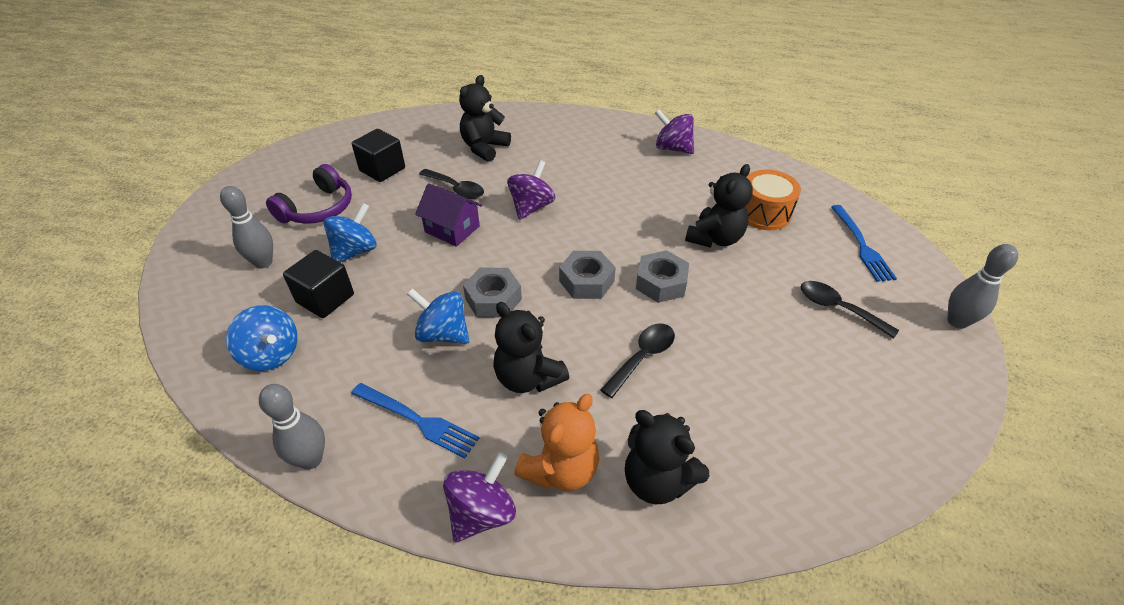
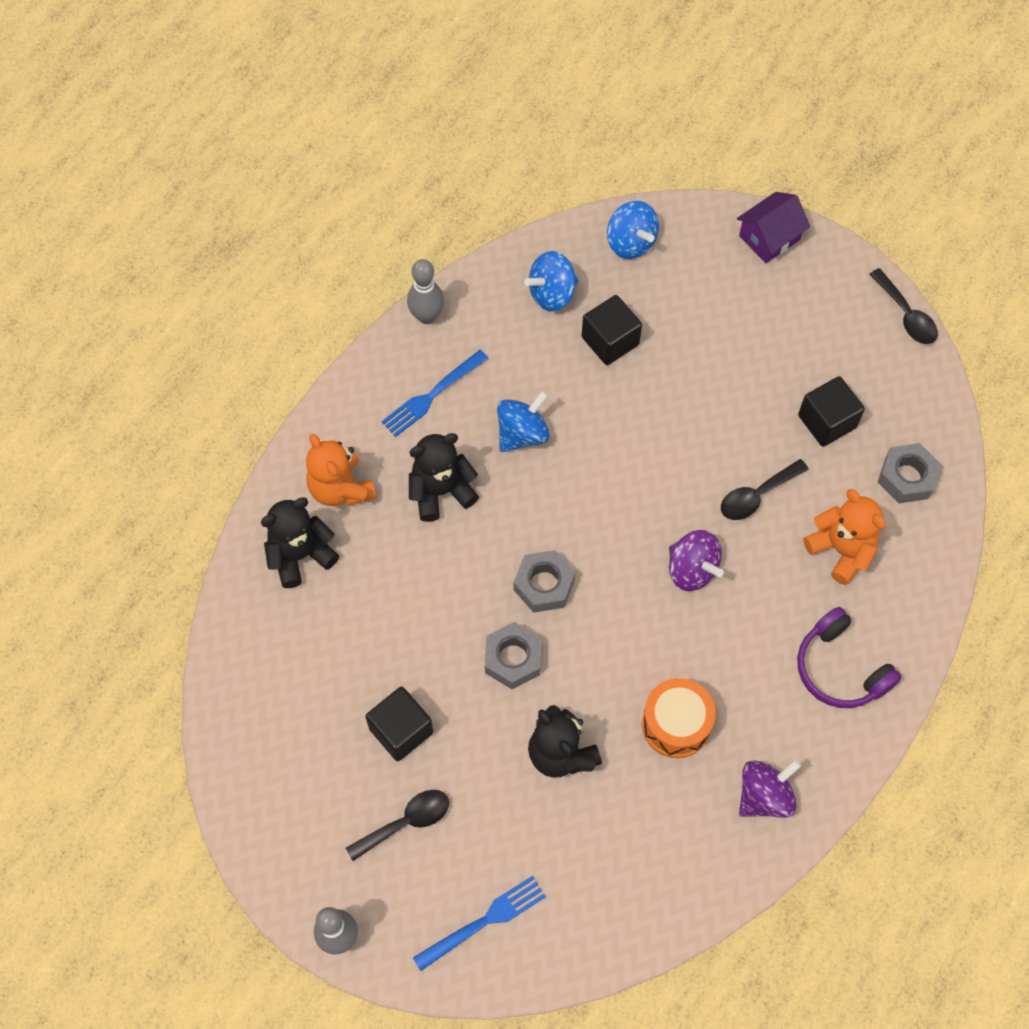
camera: 110 degrees right, 20 degrees up
(263, 262) = (686, 290): grey bowling pin -> none
(318, 208) = (766, 346): purple headphones -> purple headphones (840, 668)
(355, 251) = (675, 374): blue spinning top -> blue spinning top (630, 243)
(452, 229) = (679, 474): purple house -> purple house (769, 237)
(482, 512) = (330, 423): purple spinning top -> none
(484, 148) = (841, 550): black teddy bear -> orange teddy bear
(493, 299) = (552, 488): grey nut -> grey nut (906, 477)
(642, 357) = (423, 597): black spoon -> black spoon (906, 315)
(764, 213) = (585, 839): orange drum -> orange drum (676, 724)
(770, 335) = (401, 730): none -> black cube
(862, 246) = (485, 920): blue fork -> blue fork turned 135 degrees clockwise

